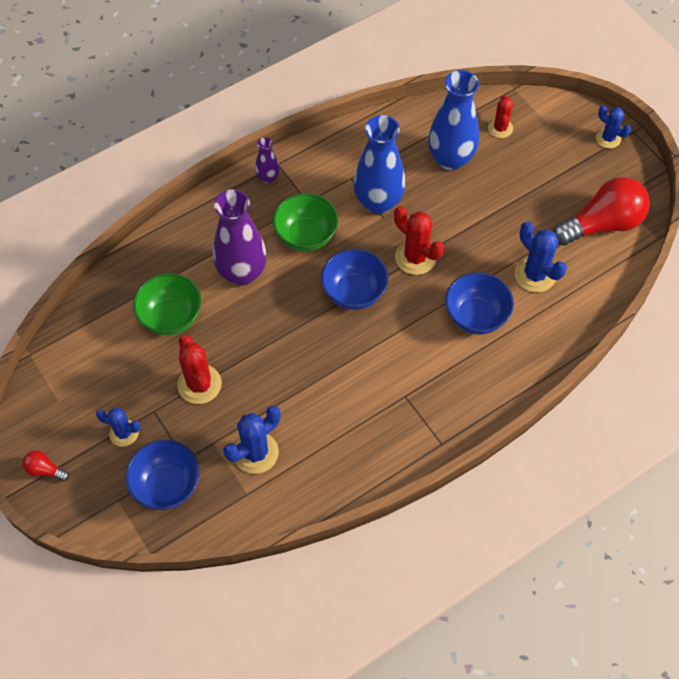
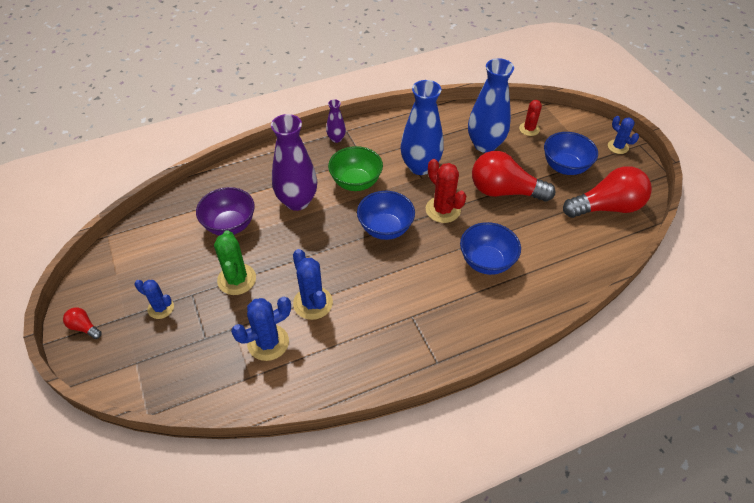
camera: 10 degrees right, 10 degrees down
(167, 485) = (182, 358): blue bowl -> blue bowl (565, 167)
(171, 317) = (230, 225): green bowl -> purple bowl
(199, 384) = (237, 279): red cactus -> green cactus
(482, 221) = (504, 191): none -> red light bulb
(535, 274) = (543, 237): blue cactus -> blue cactus (313, 303)

